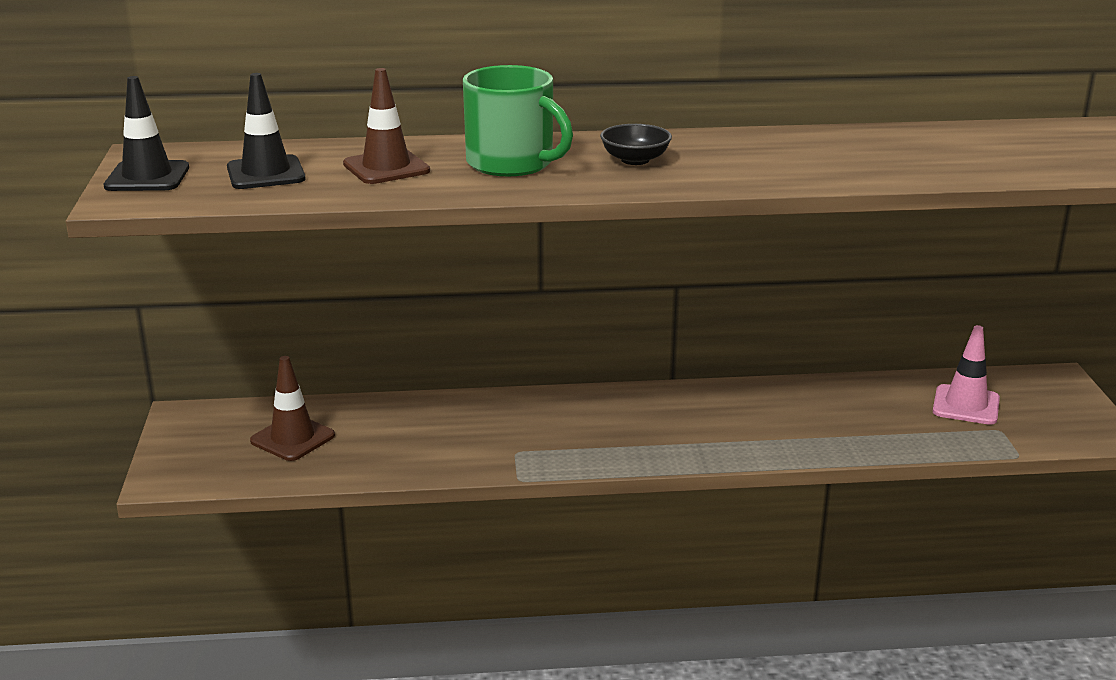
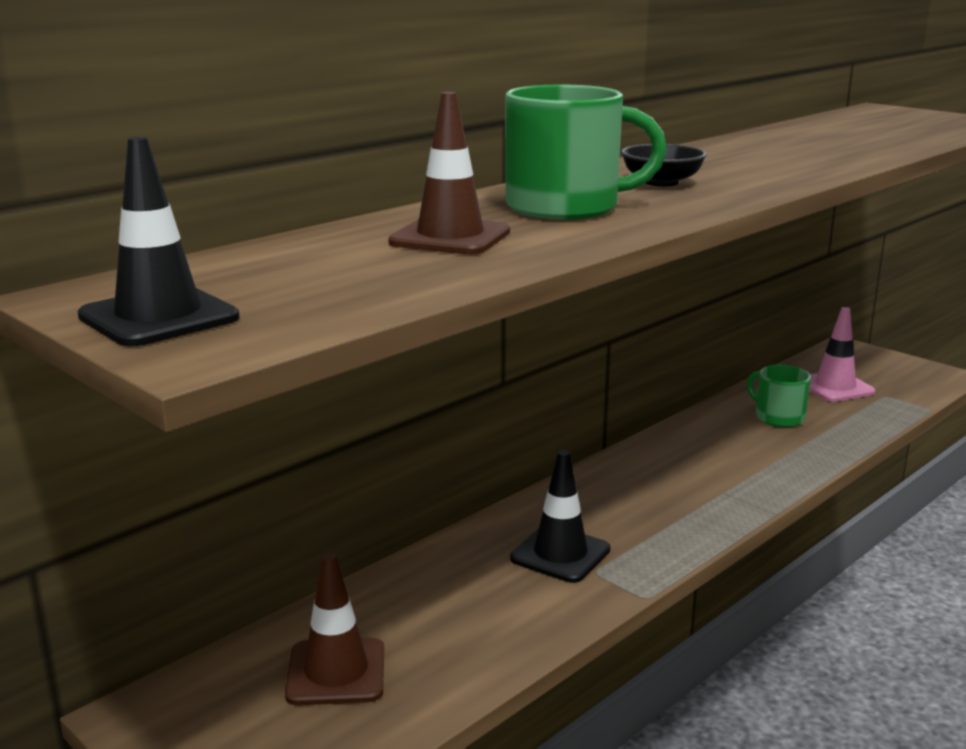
camera: 40 degrees left, 5 degrees down
(266, 173) = (321, 274): black traffic cone -> black traffic cone (560, 554)
(858, 409) = (778, 417): none -> green mug

